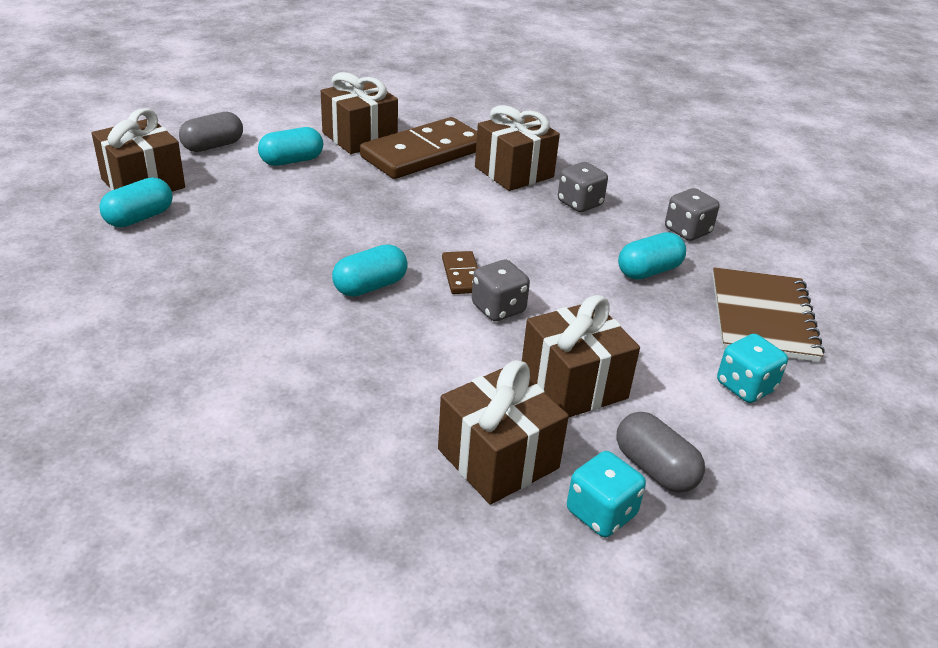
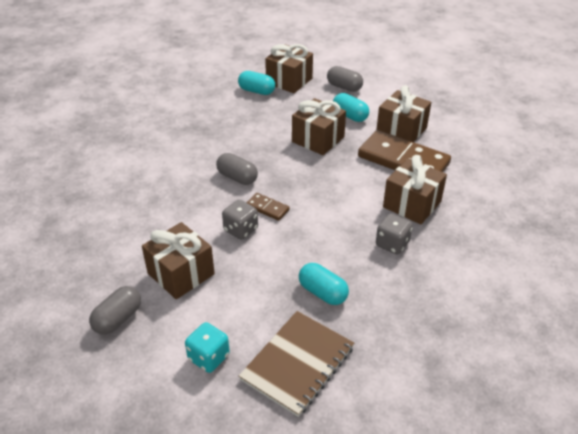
camera: 75 degrees right, 5 degrees up
(370, 286) = (237, 177): turquoise capsule -> grey capsule
(462, 275) = (267, 208): brown domino -> brown domino turned 60 degrees clockwise
(498, 458) = (110, 255): brown gift -> brown gift (318, 139)
(601, 513) = (79, 301): turquoise dice -> none
(687, 231) = (394, 309): grey dice -> none
(762, 317) = (297, 363): brown notebook -> brown notebook turned 45 degrees counterclockwise

